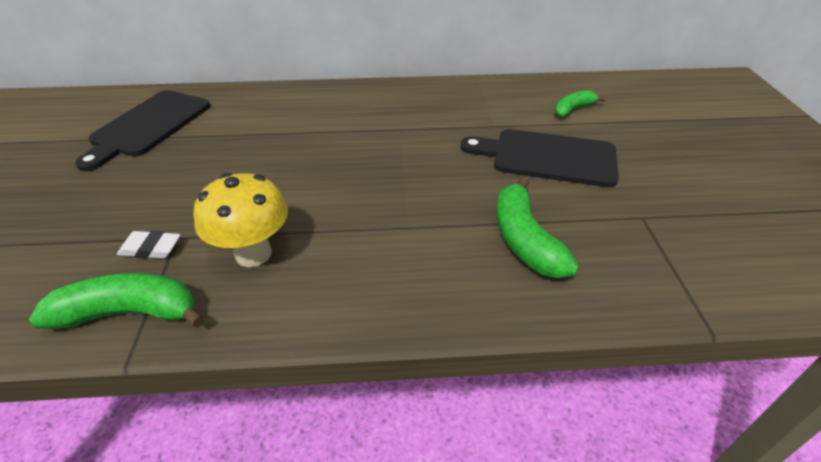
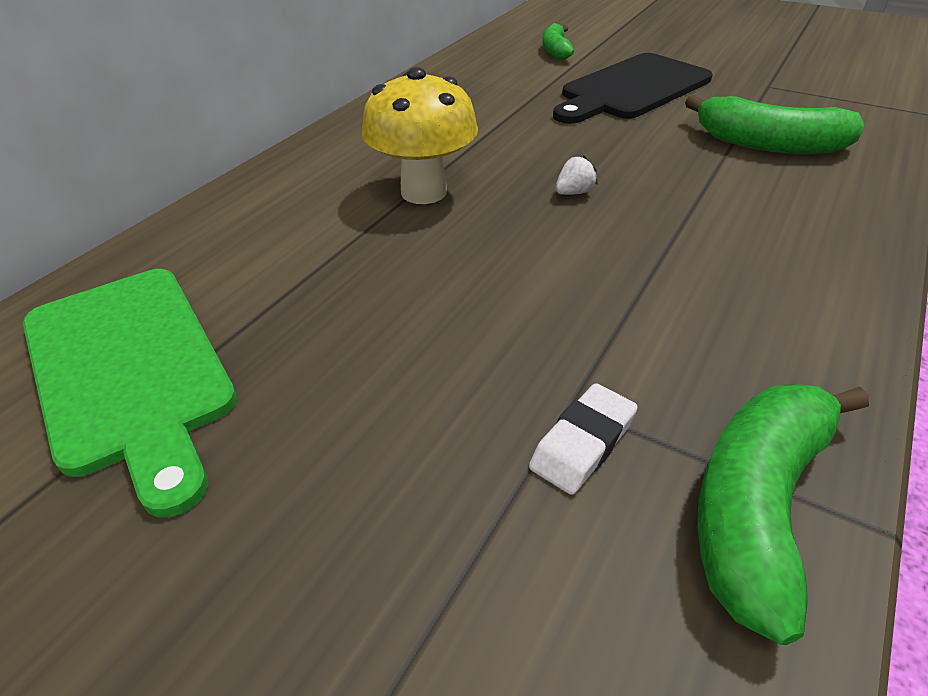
camera: 55 degrees left, 0 degrees up
(148, 126) = (130, 370): black cutting board -> green cutting board
(253, 254) = (674, 330): yellow mushroom -> yellow mushroom (424, 192)
(372, 179) = (574, 193): none -> white strawberry

